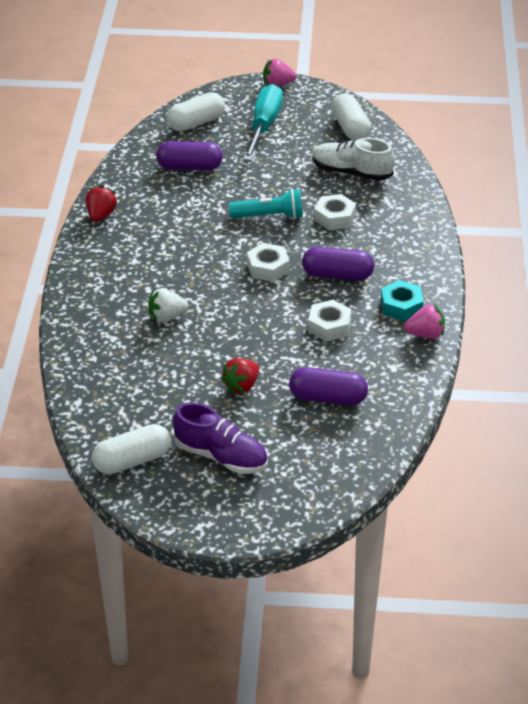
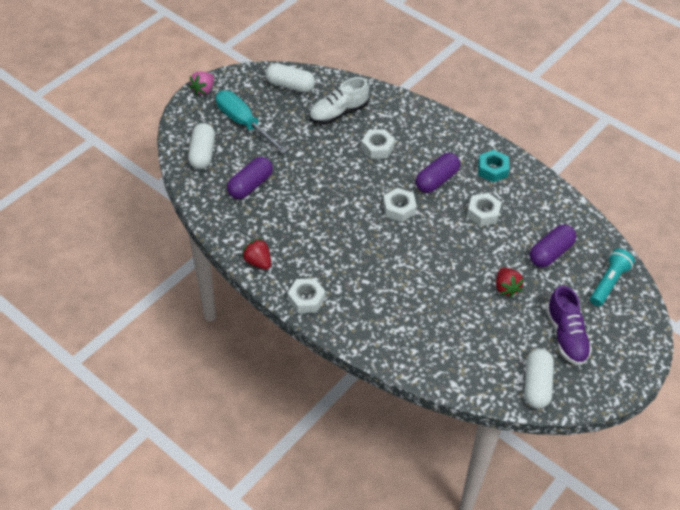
camera: 55 degrees left, 10 degrees up
(86, 263) = (306, 299): none -> white nut
(166, 317) = (404, 287): white strawberry -> none
(221, 456) = (566, 336): purple shoe -> purple shoe turned 105 degrees clockwise
(269, 216) = (345, 177): turquoise flashlight -> turquoise flashlight (608, 283)
(425, 334) = (528, 175): pink strawberry -> none

